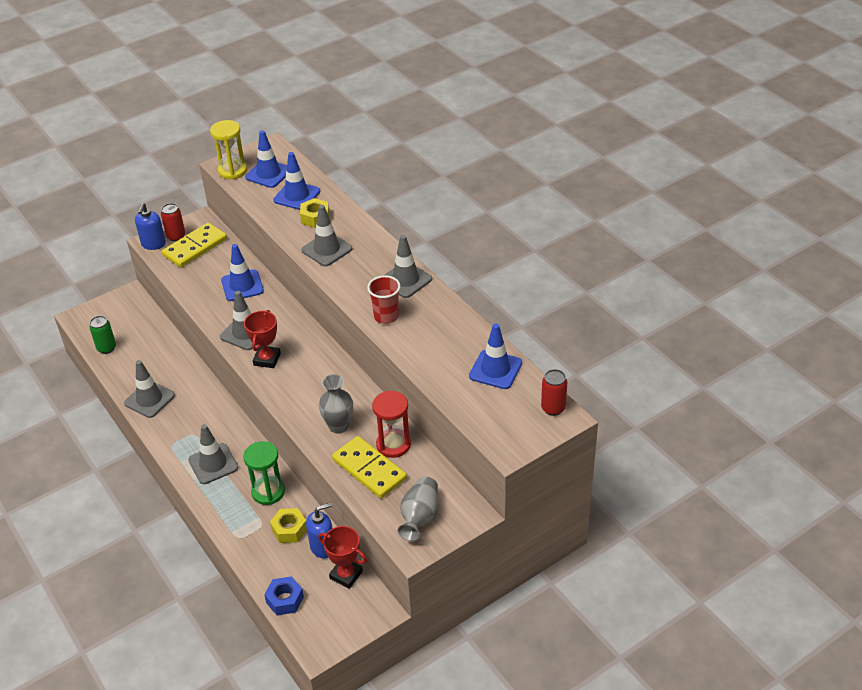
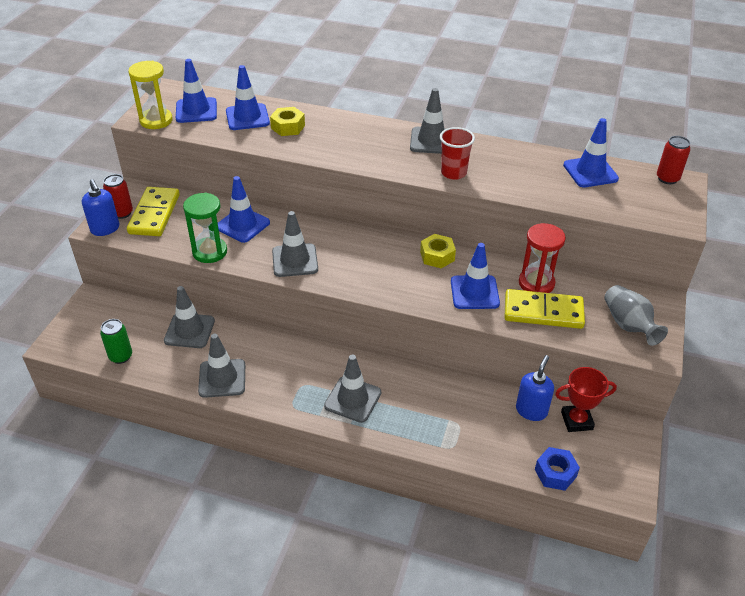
camera: 40 degrees left, 0 degrees up
(267, 359) = (343, 272): red trophy -> none
(268, 492) = (431, 394): green hourglass -> green hourglass (210, 252)
(289, 529) = (487, 413): yellow nut -> yellow nut (437, 256)
(327, 249) = (332, 146): grey traffic cone -> grey traffic cone (189, 331)
(338, 426) = (474, 292): grey vase -> blue traffic cone

